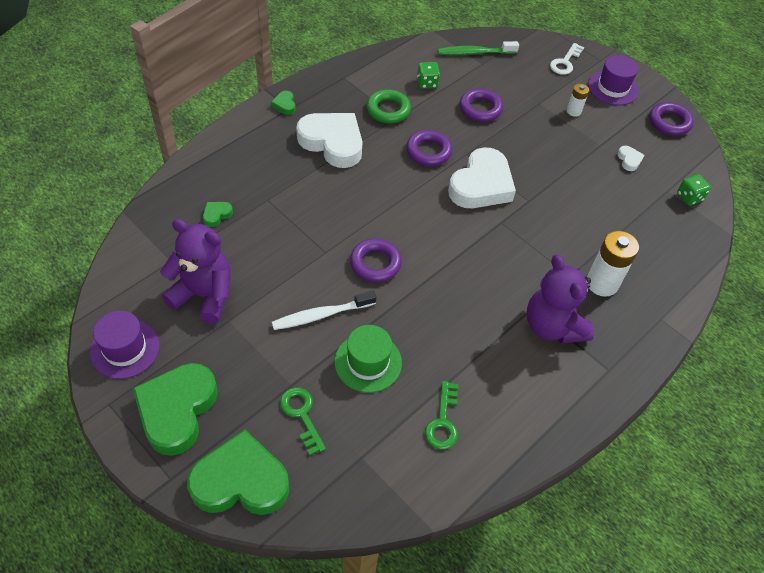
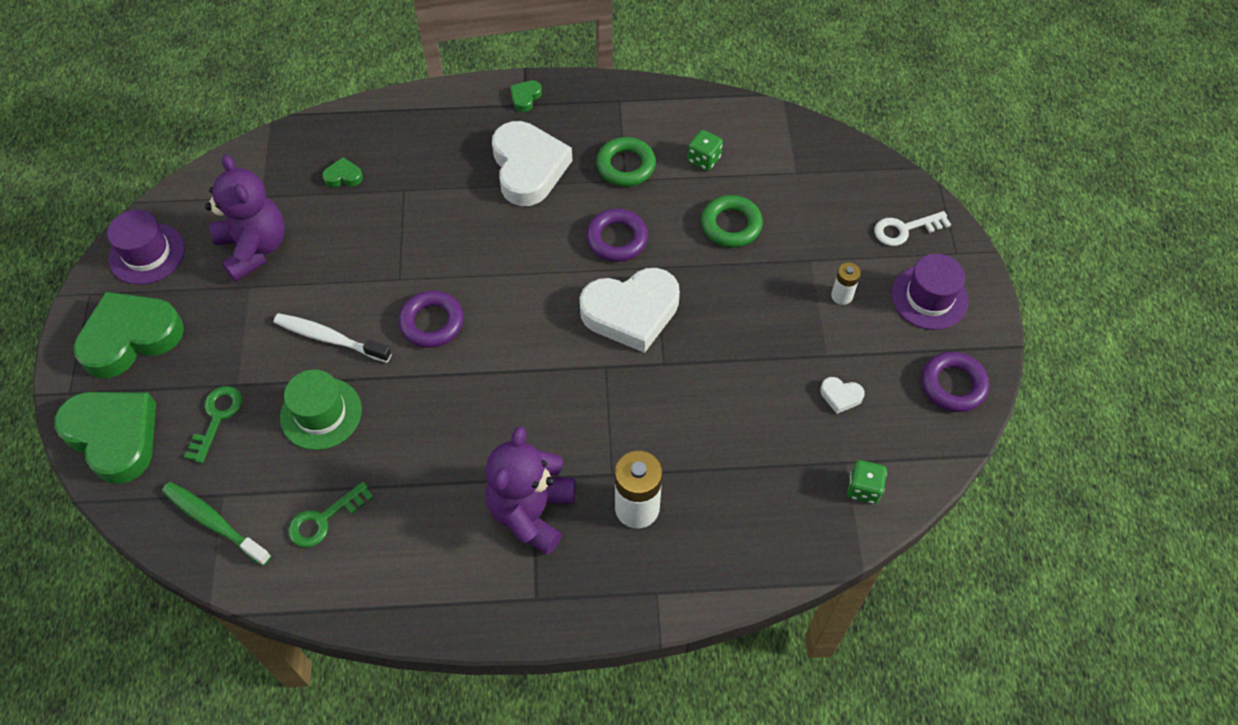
camera: 45 degrees right, 5 degrees up
(475, 53) = (802, 154): green toothbrush -> green toothbrush (214, 522)
(480, 108) = (731, 225): purple ring -> green ring
(629, 160) = (840, 396): white heart -> white heart turned 75 degrees clockwise

